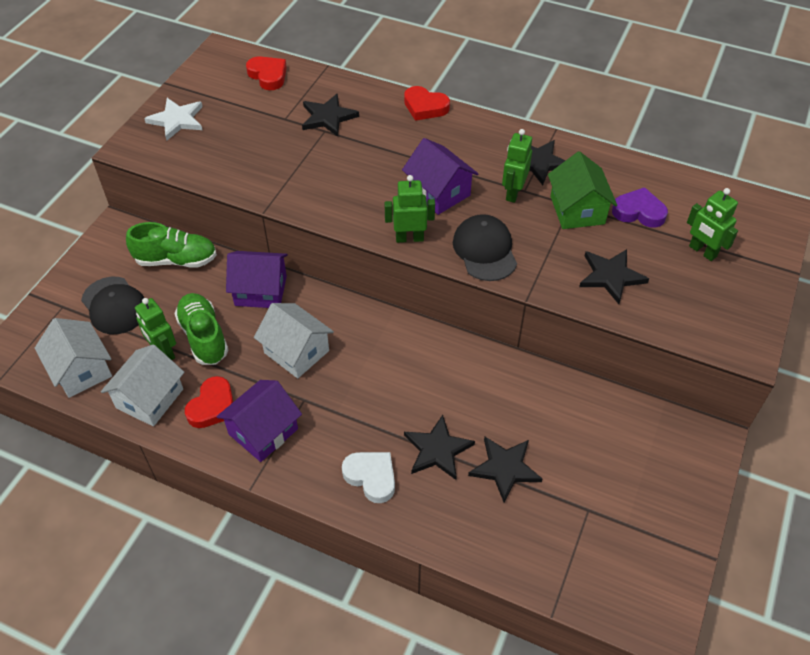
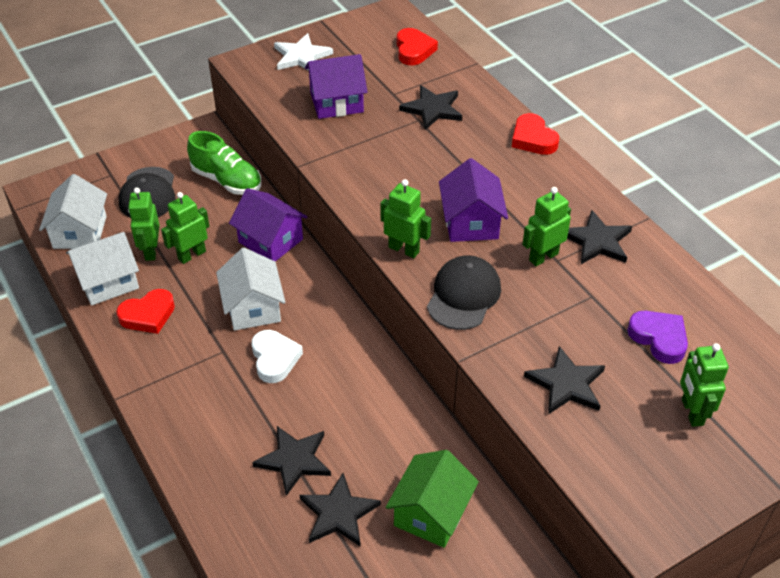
camera: 35 degrees right, 5 degrees down
(204, 337) = (191, 255): green shoe -> green robot
(263, 431) = (167, 358): purple house -> purple house (336, 102)
(371, 477) = (217, 448): white heart -> white heart (274, 359)
(577, 210) = (593, 304): green house -> green house (431, 513)

